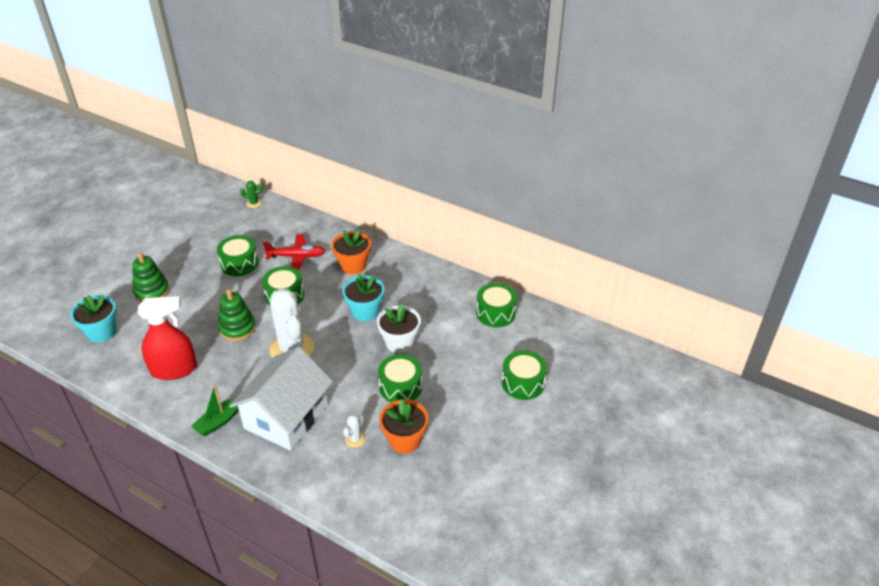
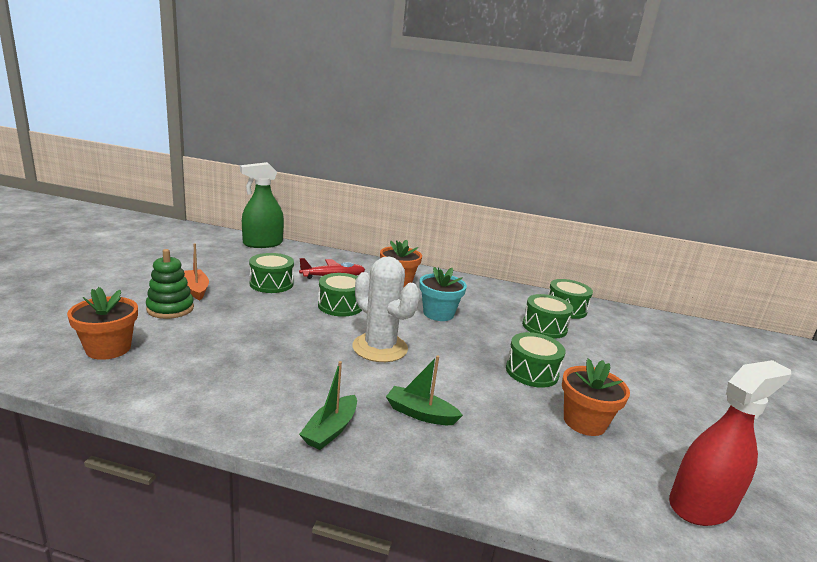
camera: 20 degrees left, 20 degrees down
(102, 332) = (108, 348): turquoise flower pot -> orange flower pot
(174, 369) = (234, 379): red spray bottle -> red spray bottle (701, 505)
(177, 268) = (196, 289): none -> orange boat
(237, 328) = (300, 334): green stacking toy -> none
(254, 203) = (262, 244): green cactus -> green spray bottle
(286, 416) = (420, 413): white house -> green boat
(355, 439) = (526, 428): white cactus -> none
(399, 342) = (496, 335): white flower pot -> none
(523, 383) = (648, 358): green drum -> green drum (544, 327)

